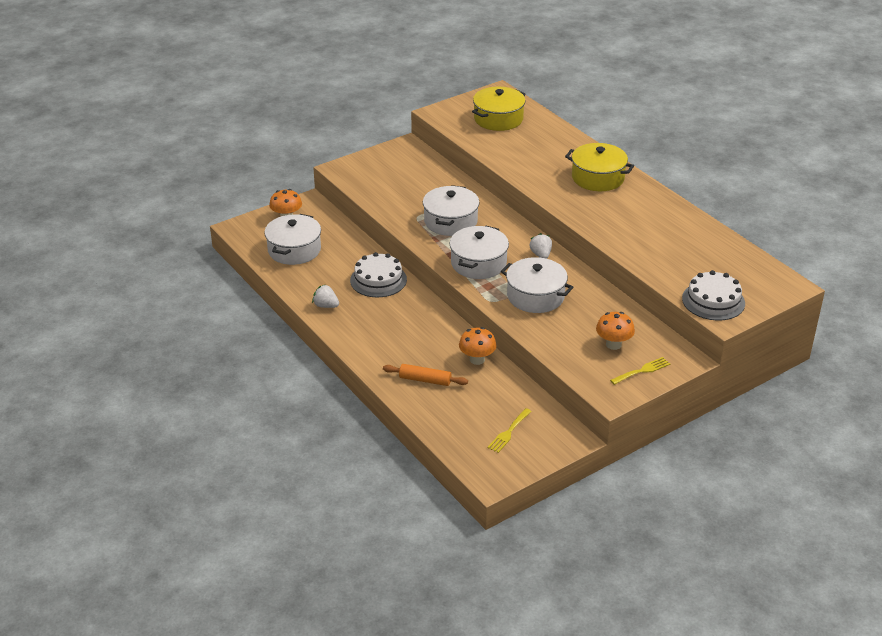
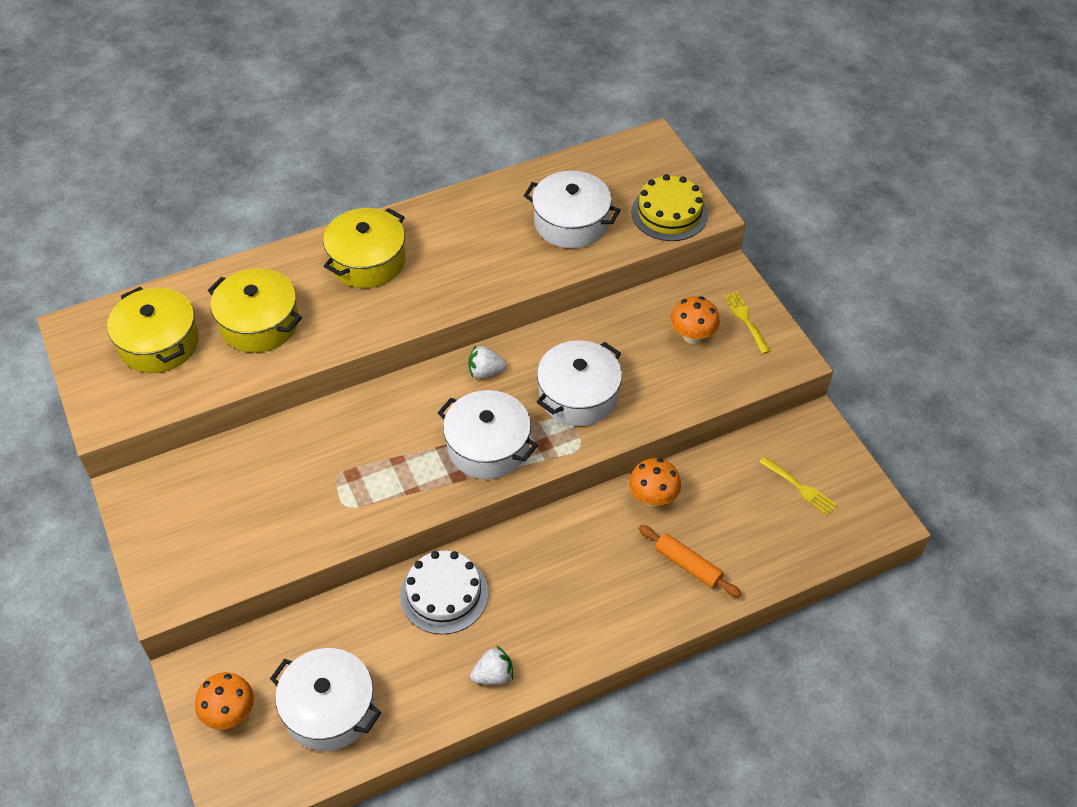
camera: 80 degrees left, 15 degrees up
(326, 306) = (493, 675): white strawberry -> white strawberry turned 150 degrees counterclockwise
(425, 380) = (688, 565): orange rolling pin -> orange rolling pin turned 75 degrees counterclockwise
(450, 221) = (372, 463): white pot -> white pot (571, 222)
(527, 148) = (259, 323): none -> yellow pot
(713, 301) = (669, 213): white cake -> yellow cake

